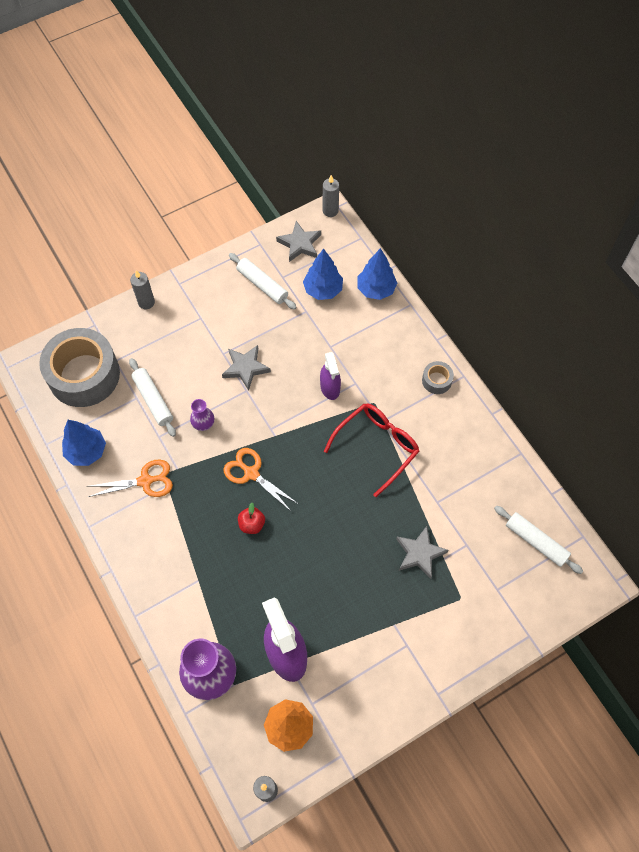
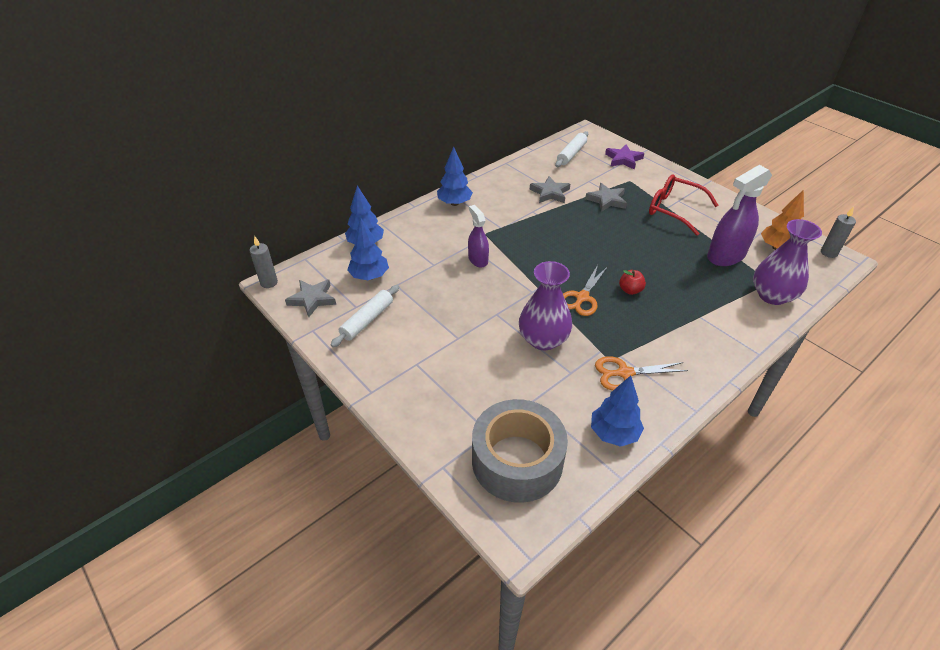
camera: 100 degrees left, 20 degrees down
(145, 481) = (624, 373): orange scissors -> orange scissors turned 75 degrees counterclockwise
(146, 302) = (402, 418): grey candle -> none
(153, 400) = (530, 385): white rolling pin -> none
(203, 423) = (543, 339): purple vase -> purple vase, size x2.06
(245, 368) = (471, 318): grey star -> grey star (550, 193)
(330, 388) = (478, 260): purple spray bottle -> purple spray bottle turned 90 degrees counterclockwise
(377, 446) = (526, 228): red glasses -> red glasses (674, 210)
(436, 380) = (454, 203): grey tape -> blue tree
(515, 608) = (623, 159): none -> purple star

